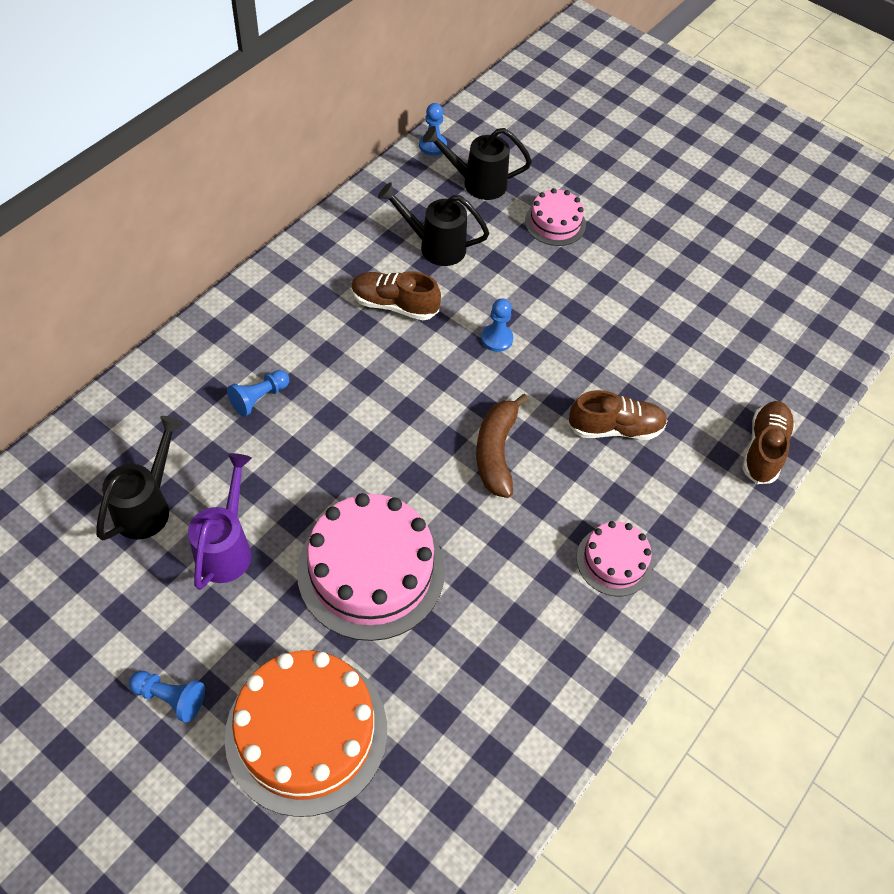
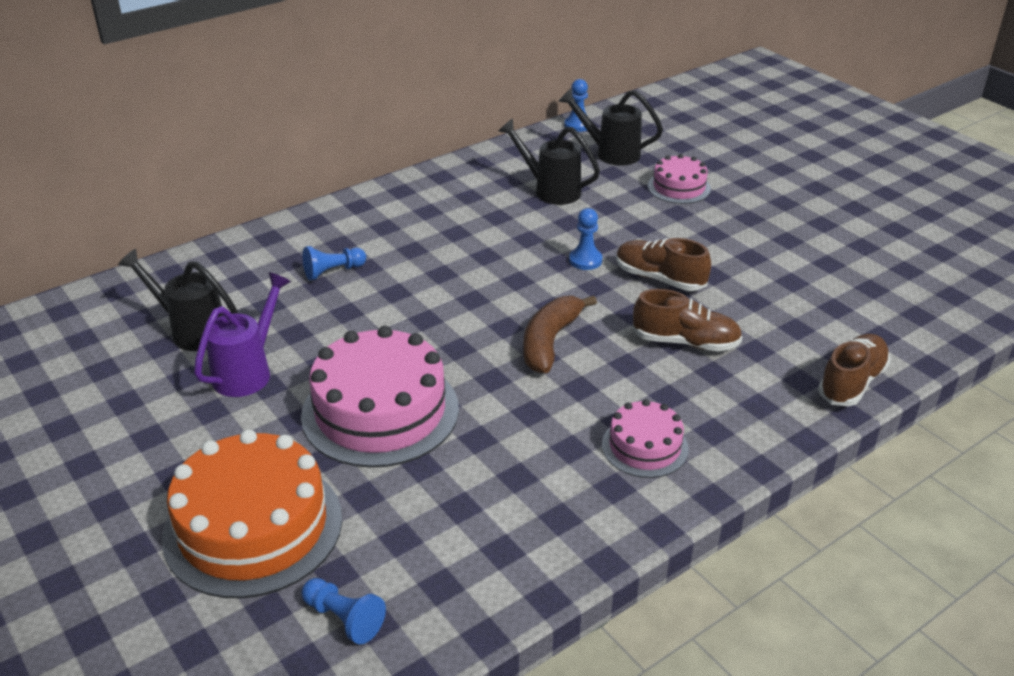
camera: 20 degrees right, 20 degrees down
(148, 506) = (191, 330): black watering can -> black watering can turned 105 degrees counterclockwise
(170, 697) = (135, 474): blue pawn -> blue pawn (344, 619)
(394, 305) = (493, 225): brown shoe -> brown shoe (659, 279)

